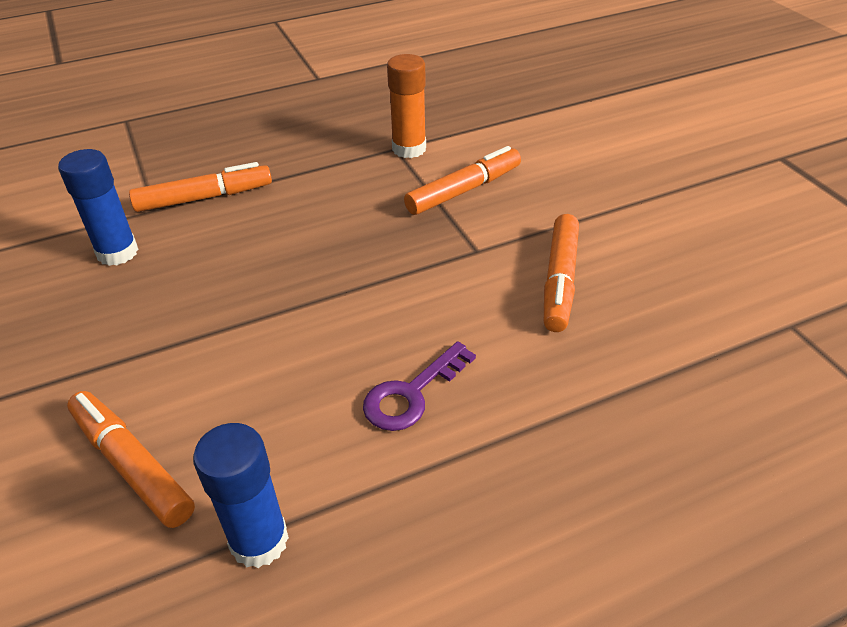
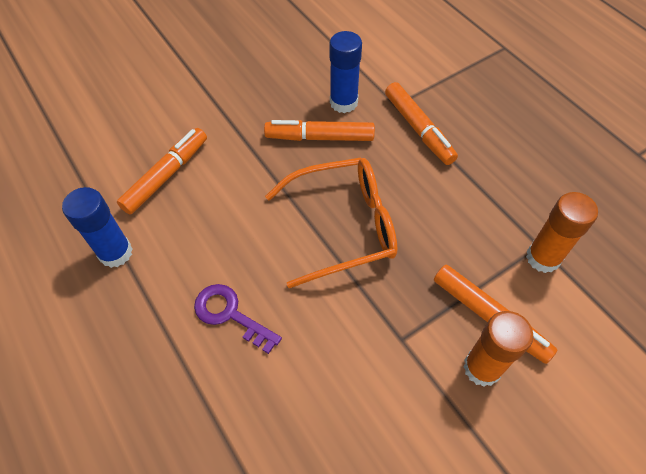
camera: 80 degrees right, 15 degrees up
(317, 276) = (343, 226): none -> orange glasses
(516, 204) = (482, 368): none -> orange glue stick
(560, 280) = (375, 417): orange marker -> orange marker (319, 137)

